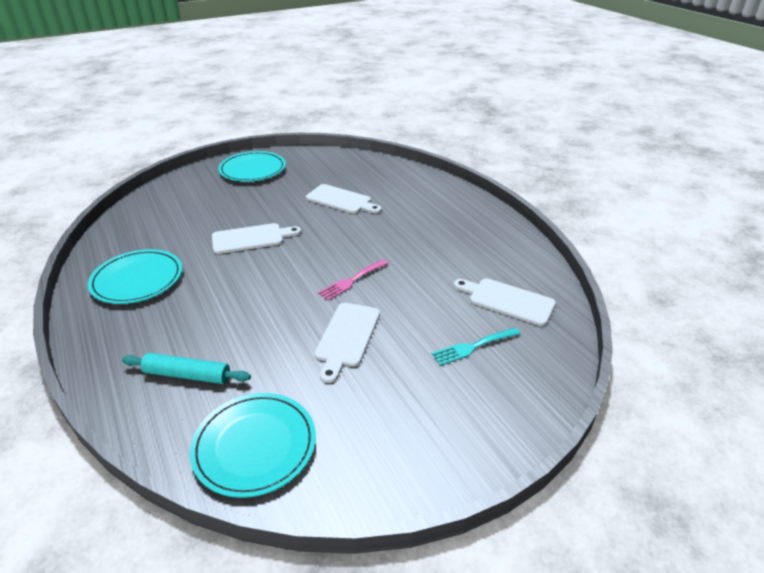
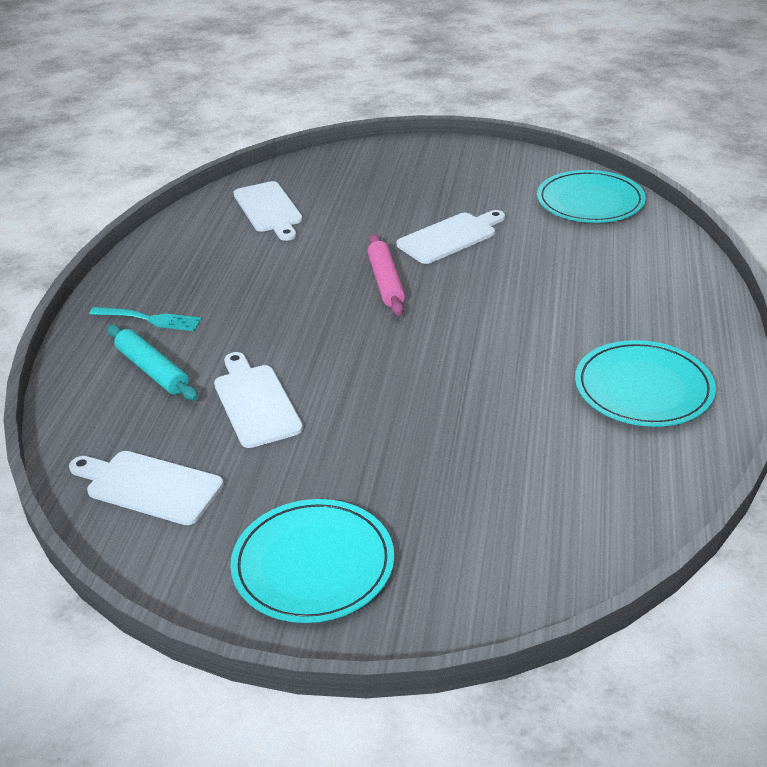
camera: 140 degrees left, 0 degrees up
(187, 375) = (622, 262): turquoise rolling pin -> turquoise rolling pin (153, 370)
(251, 238) = (450, 390): white cutting board -> white cutting board (149, 487)
(352, 281) = (386, 282): pink fork -> pink rolling pin
(473, 347) = (354, 193): turquoise fork -> turquoise fork (150, 319)

